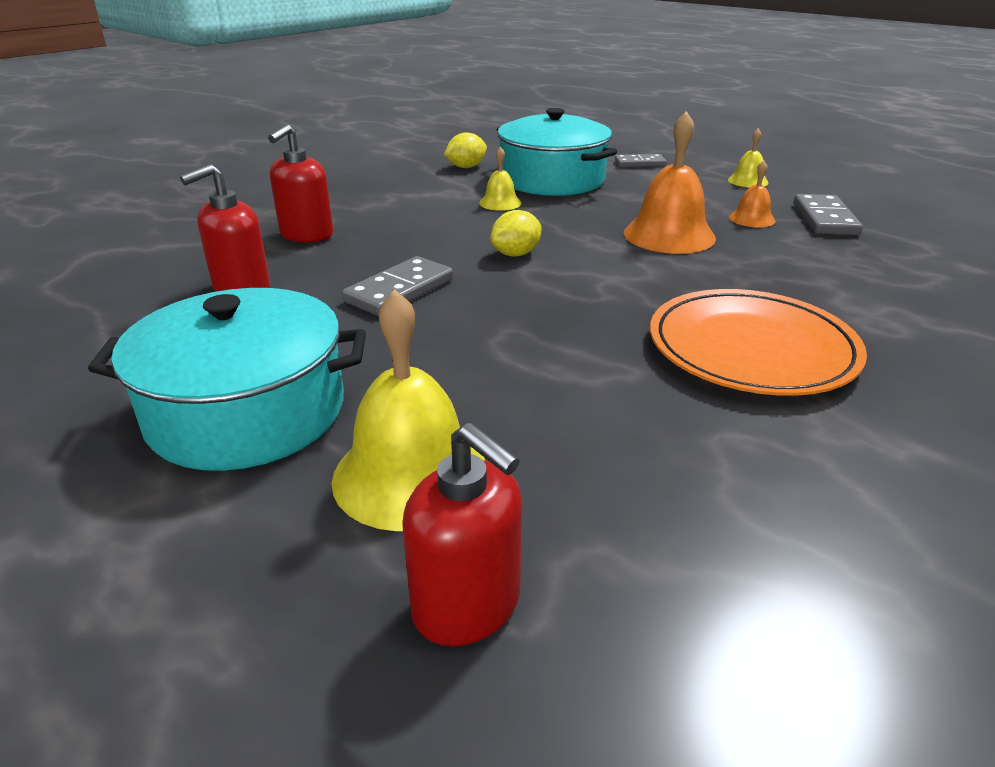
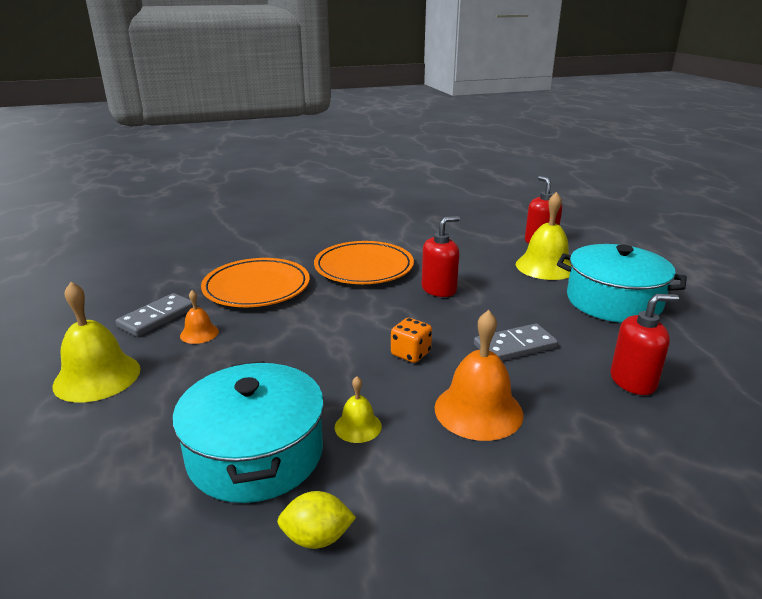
camera: 150 degrees left, 5 degrees down
(306, 235) = (579, 438): red soap dispenser -> red soap dispenser (439, 289)
(516, 254) = (410, 354): yellow lemon -> orange dice
(639, 163) = (115, 452): grey domino -> none
(669, 235) = (282, 337): orange bell -> orange bell (478, 410)
(748, 181) = (97, 377): yellow bell -> yellow bell, size x1.93
(817, 272) = (256, 287): none -> orange plate

